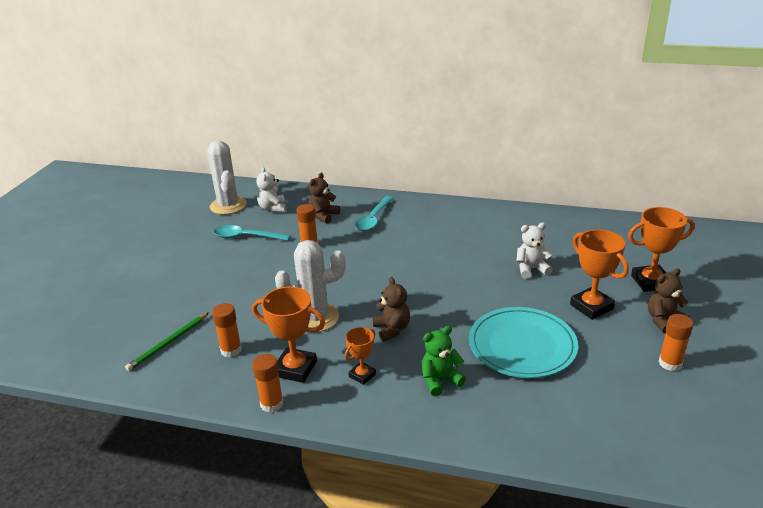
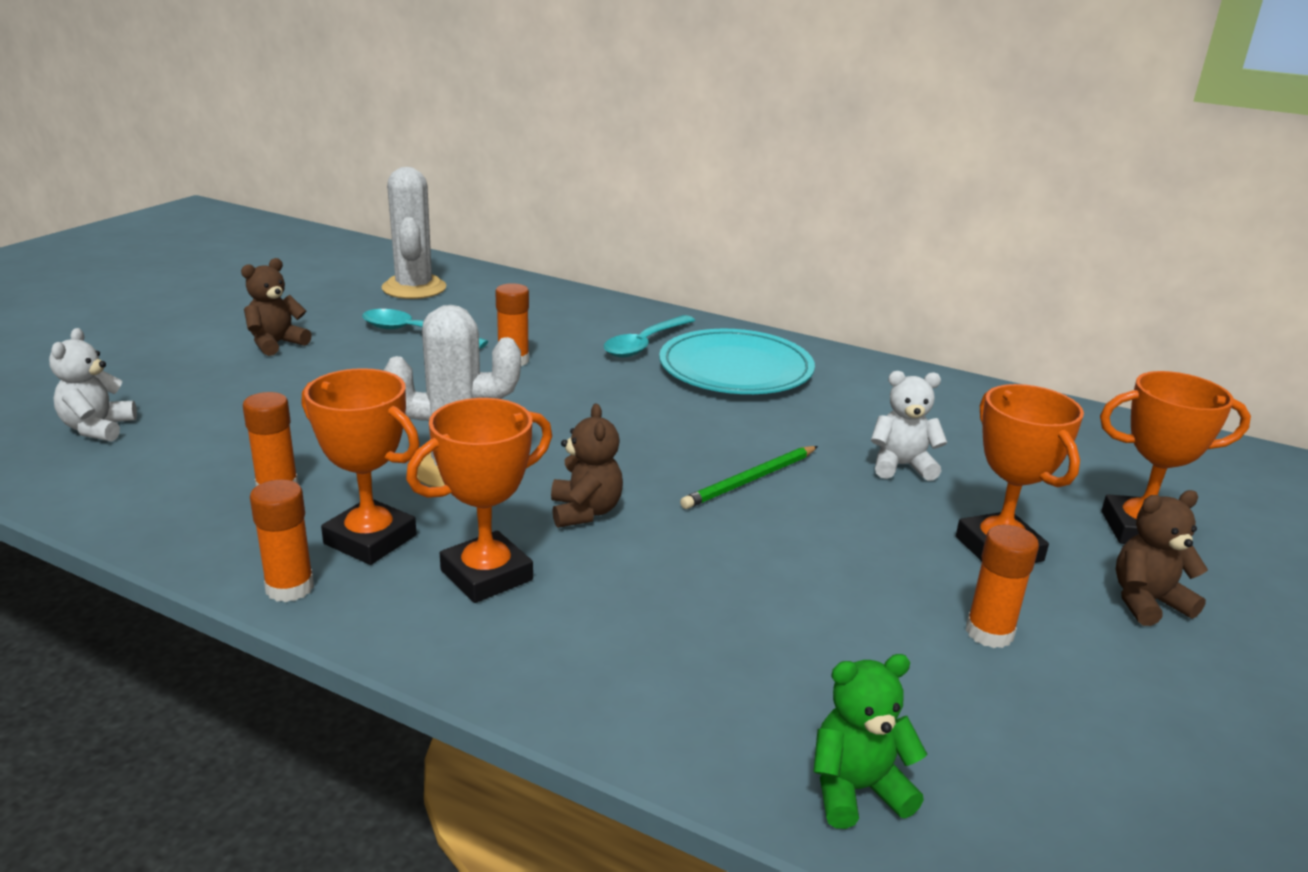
camera: 10 degrees right, 5 degrees down
(168, 343) = (180, 457): green pencil -> green pencil (750, 480)
(273, 208) = (483, 303): white teddy bear -> white teddy bear (98, 428)
(323, 216) = (562, 326): brown teddy bear -> brown teddy bear (276, 344)
(362, 375) = (486, 575): orange trophy -> orange trophy, size x1.71
(440, 381) = (632, 615): green teddy bear -> green teddy bear (856, 790)
(522, 345) = (827, 588): turquoise plate -> turquoise plate (735, 368)
(670, 363) = (1137, 684): orange glue stick -> orange glue stick (989, 633)

